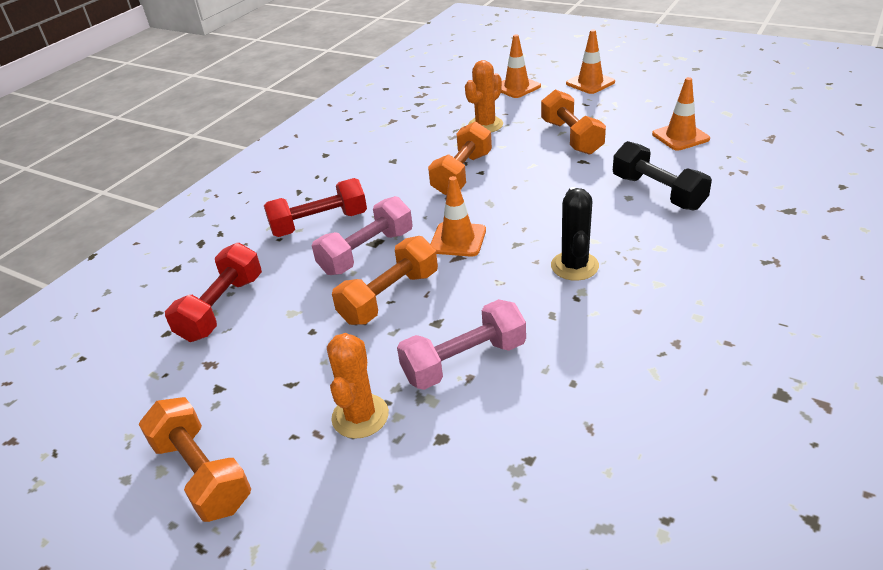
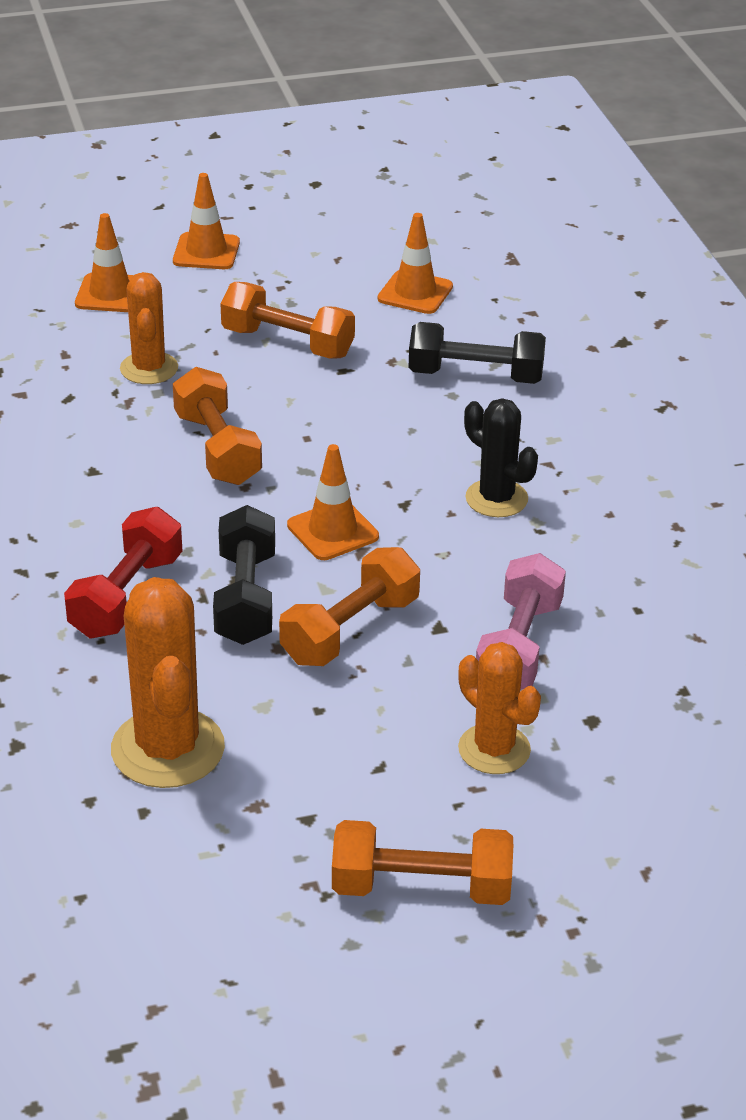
camera: 50 degrees left, 0 degrees up
(222, 308) = (168, 749): red dumbbell -> orange cactus
(366, 252) = (245, 598): pink dumbbell -> black dumbbell
(389, 297) = (350, 630): orange dumbbell -> orange dumbbell turned 45 degrees clockwise

